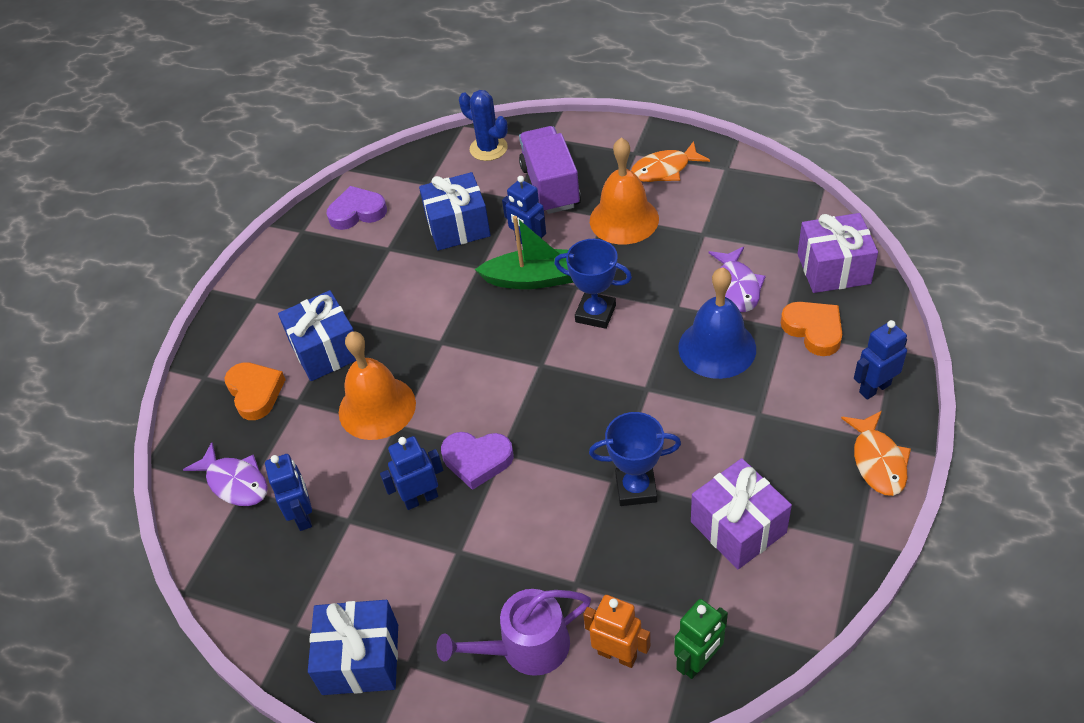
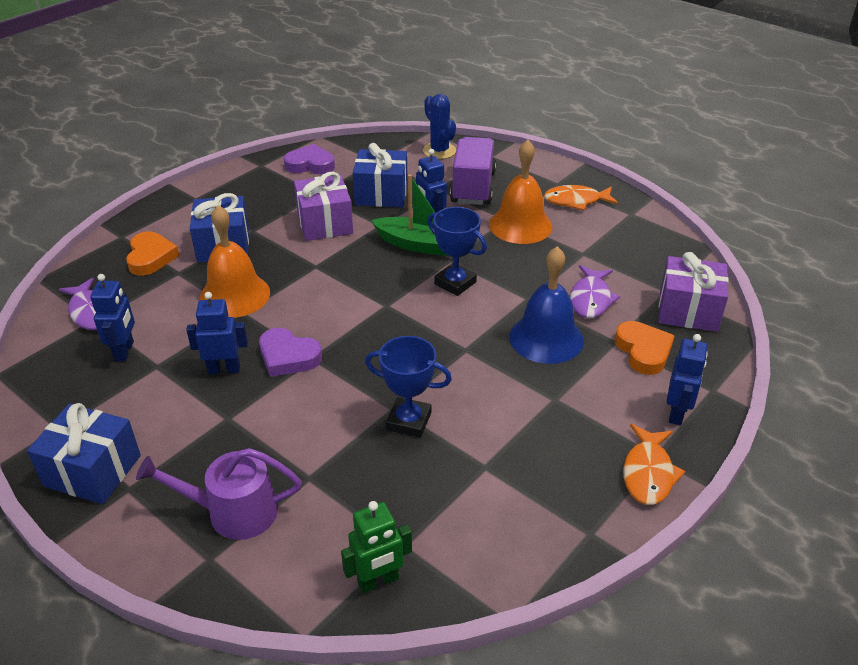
camera: 15 degrees right, 10 degrees down
(617, 654) = (308, 547): orange robot -> none
(738, 527) = (482, 482): purple gift -> purple gift (325, 223)
(874, 388) = (677, 413): blue robot -> blue robot turned 120 degrees clockwise

